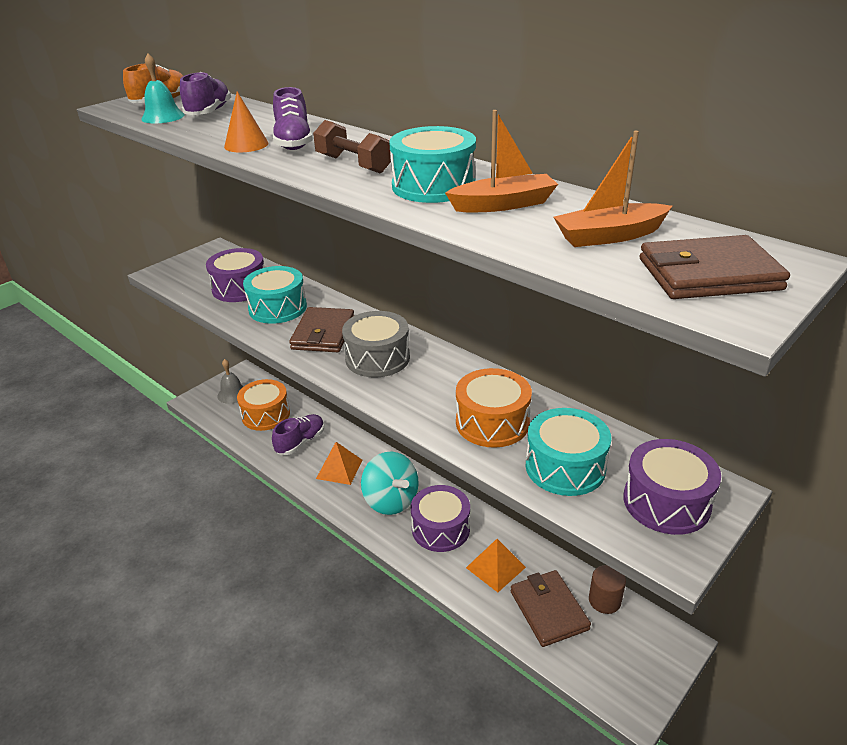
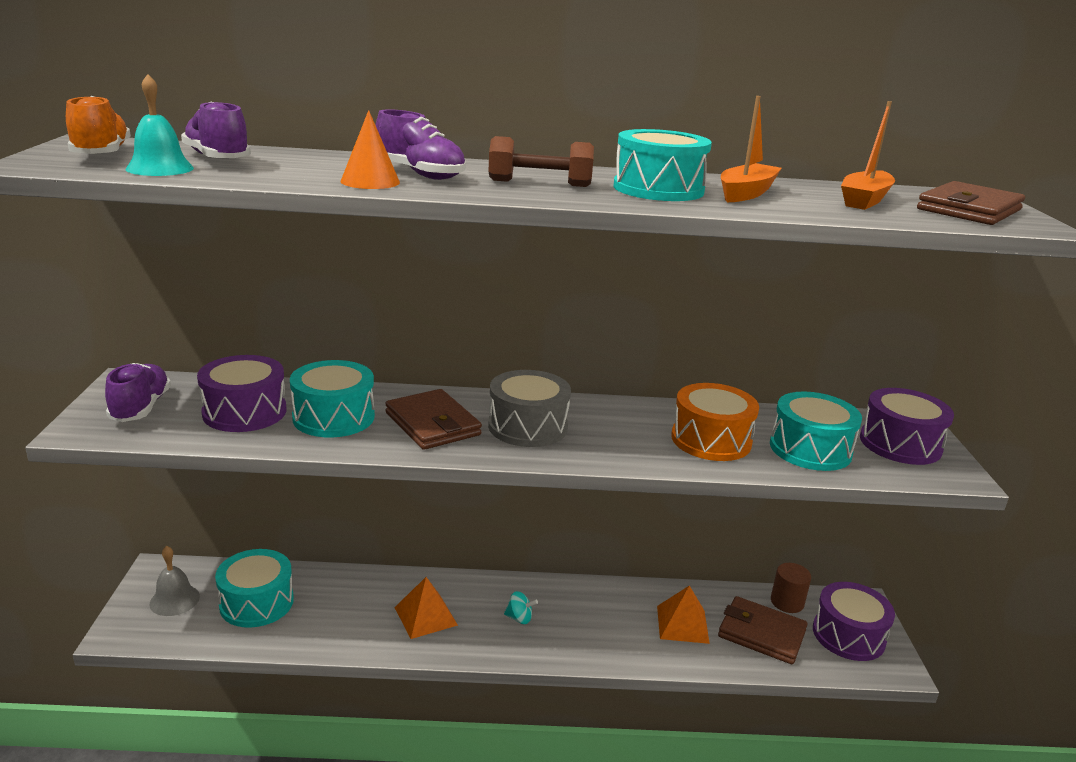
camera: 45 degrees left, 10 degrees down
(266, 415) = (256, 602): orange drum -> turquoise drum
(300, 442) = (343, 611): purple shoe -> purple shoe (141, 408)
(391, 500) = (519, 618): turquoise spinning top -> turquoise spinning top, size x0.43
(440, 529) = (597, 618): purple drum -> purple drum (848, 635)

